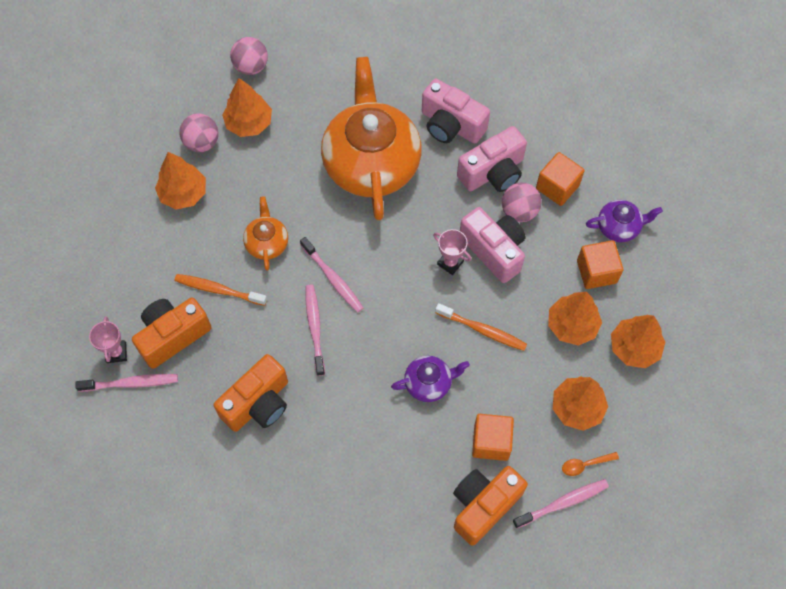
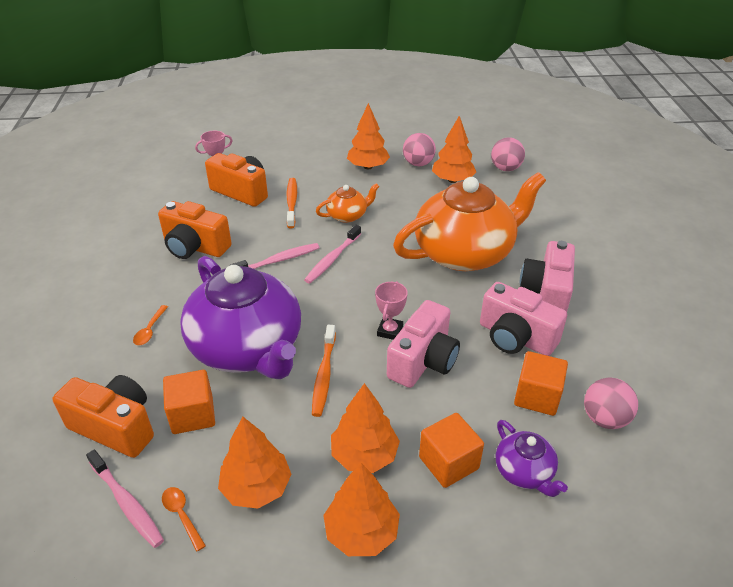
camera: 70 degrees right, 25 degrees down
(131, 383) = (195, 184): pink toothbrush -> none
(373, 464) = (150, 330): none -> orange spoon
(429, 383) = (248, 348): purple teapot -> purple teapot, size x2.27
(519, 211) = (483, 370): pink ball -> pink ball (604, 419)

